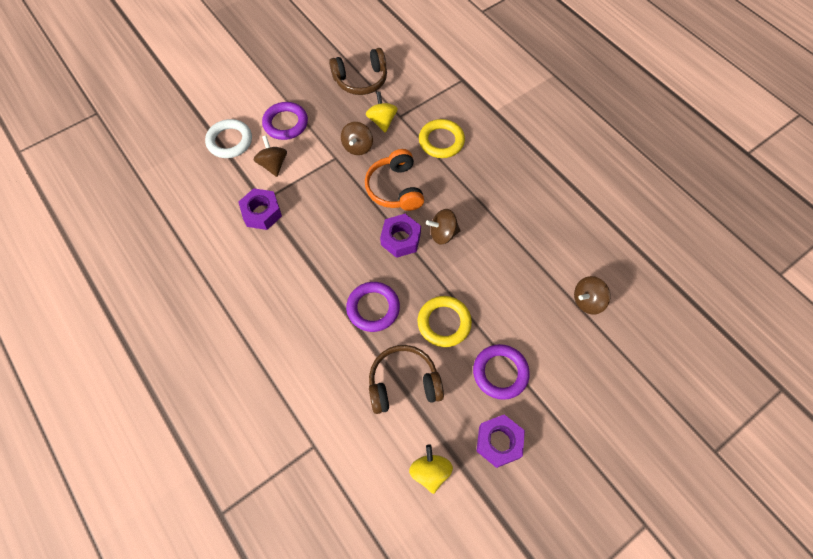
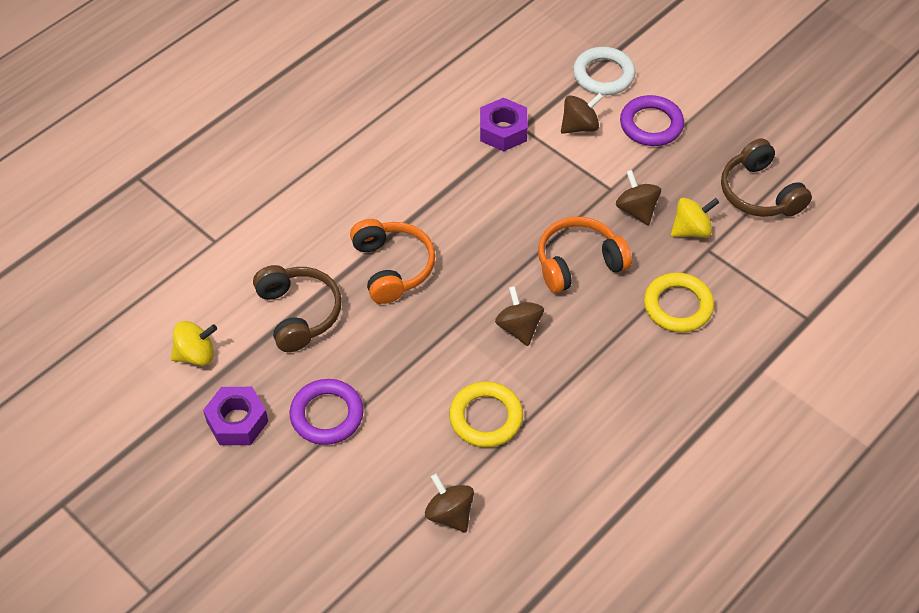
camera: 80 degrees right, 10 degrees down
(358, 147) = (636, 210): brown spinning top -> brown spinning top turned 60 degrees clockwise
(373, 308) = (392, 267): purple ring -> orange headphones
(400, 239) = (499, 281): purple nut -> none
(444, 323) = (386, 345): yellow ring -> yellow ring (486, 417)

